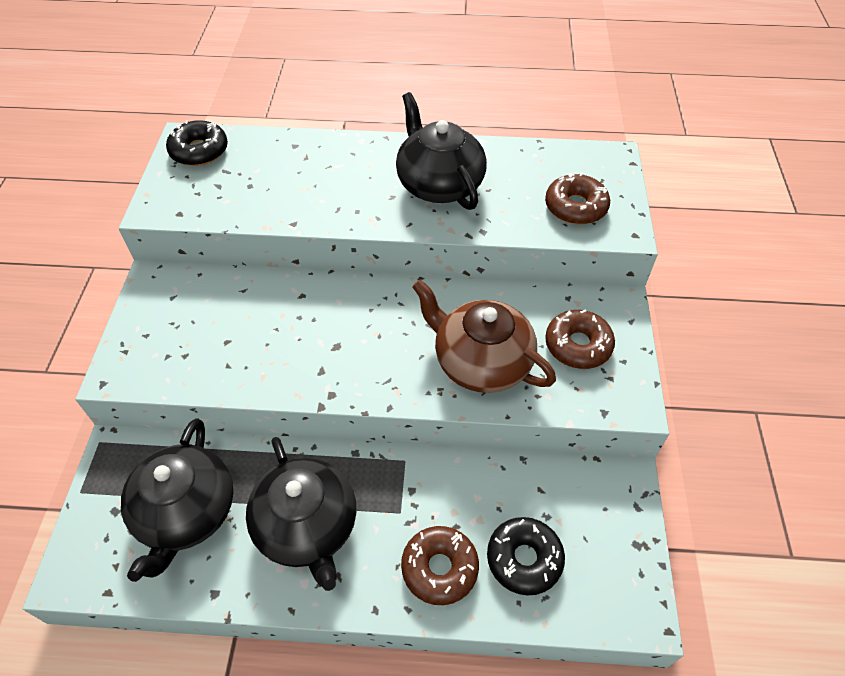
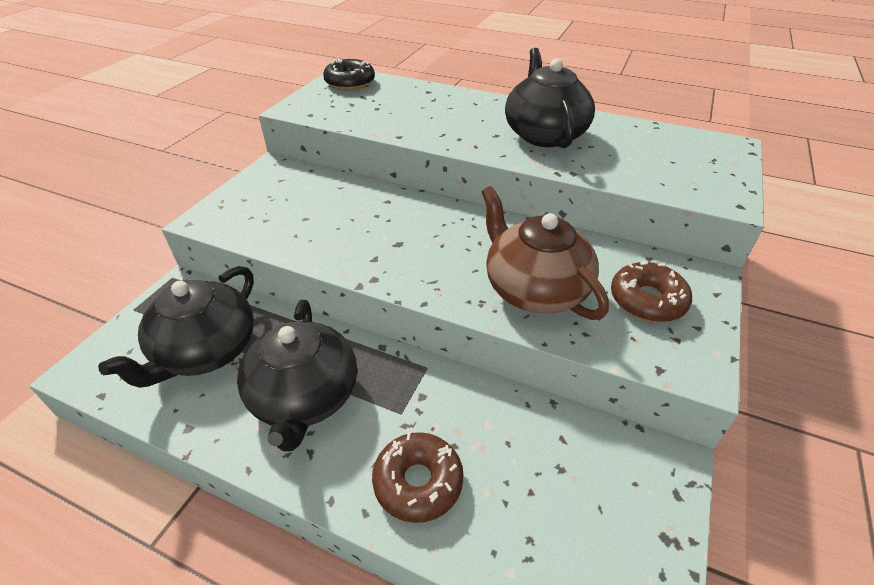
camera: 20 degrees right, 10 degrees down
(524, 559) = (518, 505): black donut -> none
(575, 207) = (678, 173): brown donut -> none

